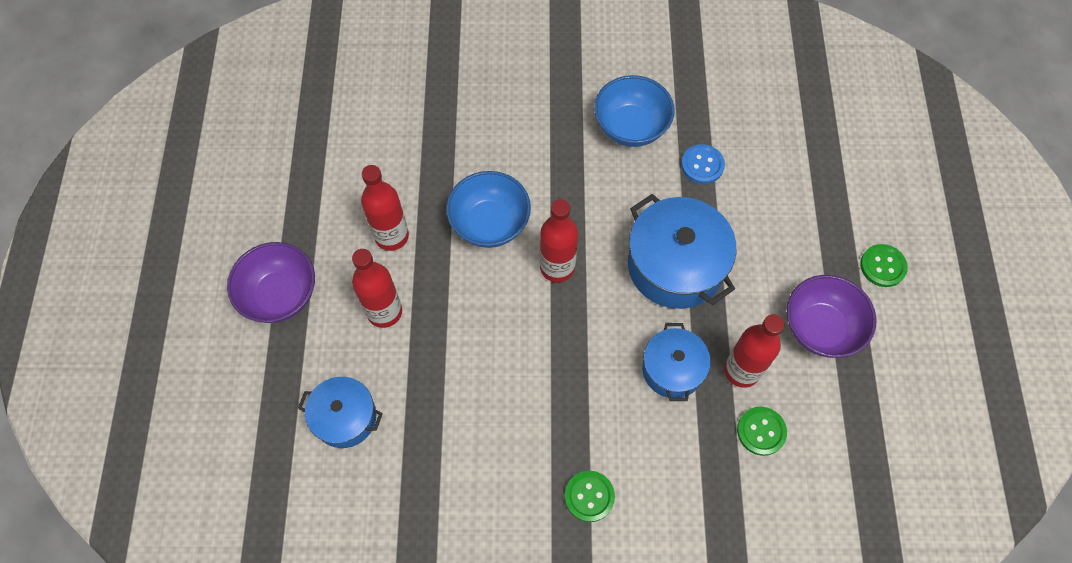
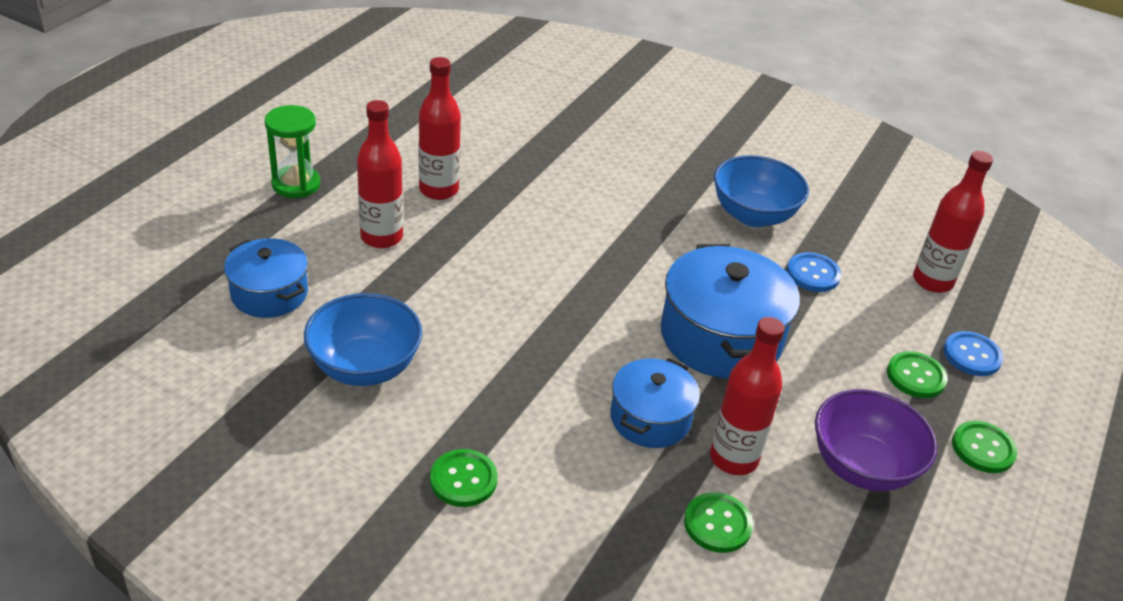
camera: 25 degrees right, 25 degrees down
(280, 295) = (296, 184): purple bowl -> green hourglass
(490, 224) = (544, 222): blue bowl -> blue bowl (365, 367)
(557, 267) = (587, 282): red bottle -> red bottle (932, 281)
(814, 226) = (916, 376): none -> green button
(839, 184) = (972, 355): none -> blue button

